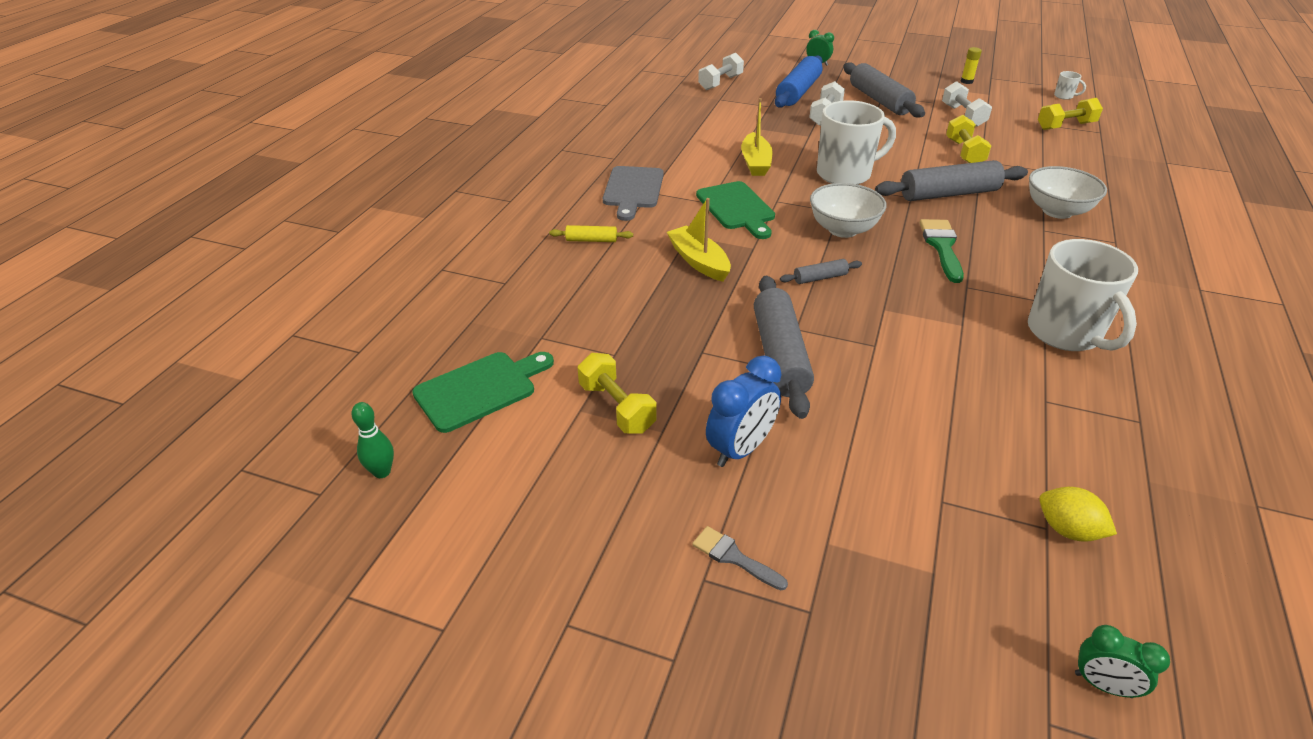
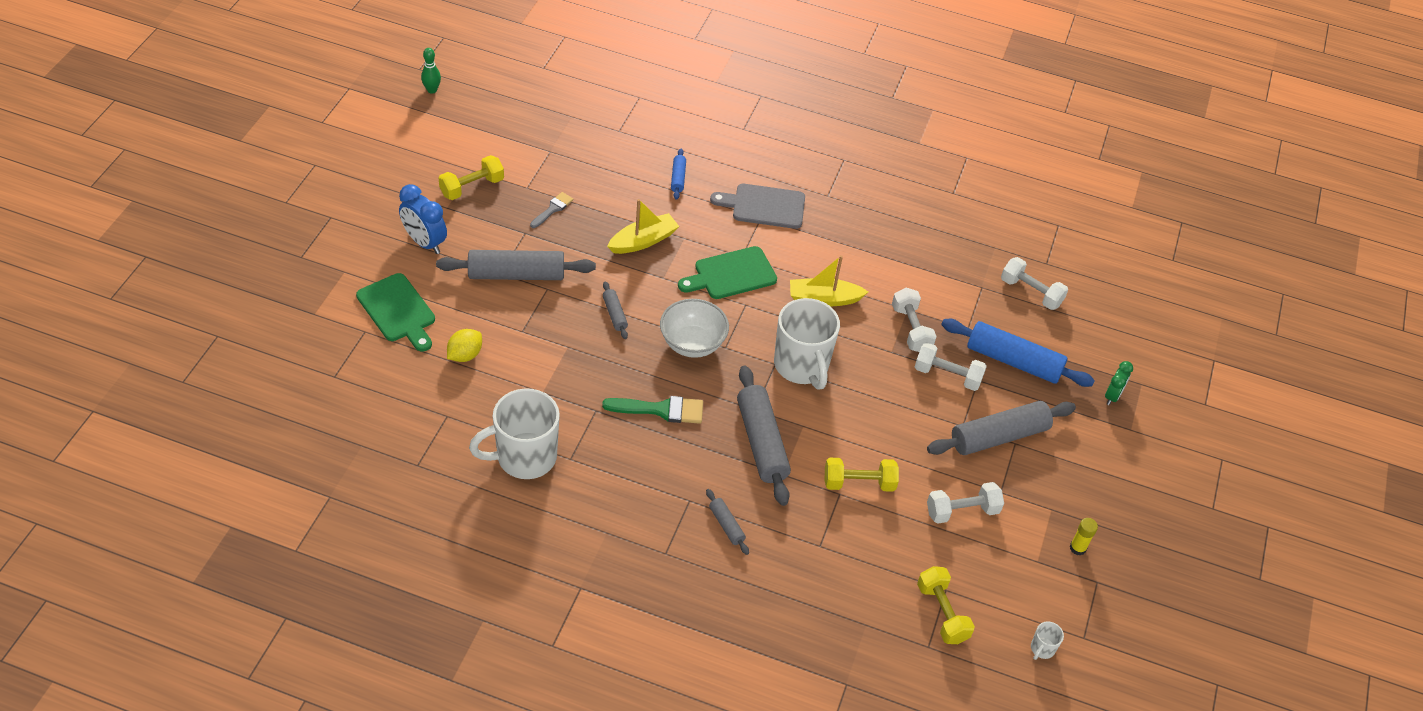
camera: 85 degrees right, 10 degrees up
(480, 389) = (498, 125): green cutting board -> green cutting board (398, 311)
(591, 240) = (678, 178): yellow rolling pin -> blue rolling pin
(734, 557) = (342, 230): grey brush -> grey brush (552, 209)
(779, 127) = (911, 329): none -> white dumbbell
(1057, 211) = (726, 525): white bowl -> grey rolling pin
(1067, 530) = (330, 386): yellow lemon -> yellow lemon (465, 355)
(1103, 685) = (231, 365): green clock -> none

